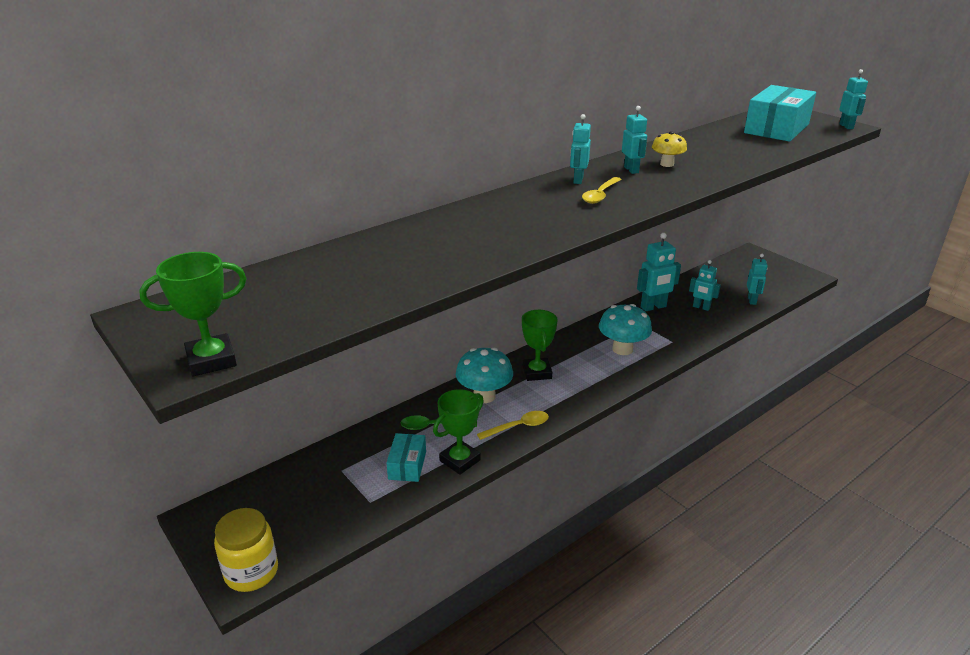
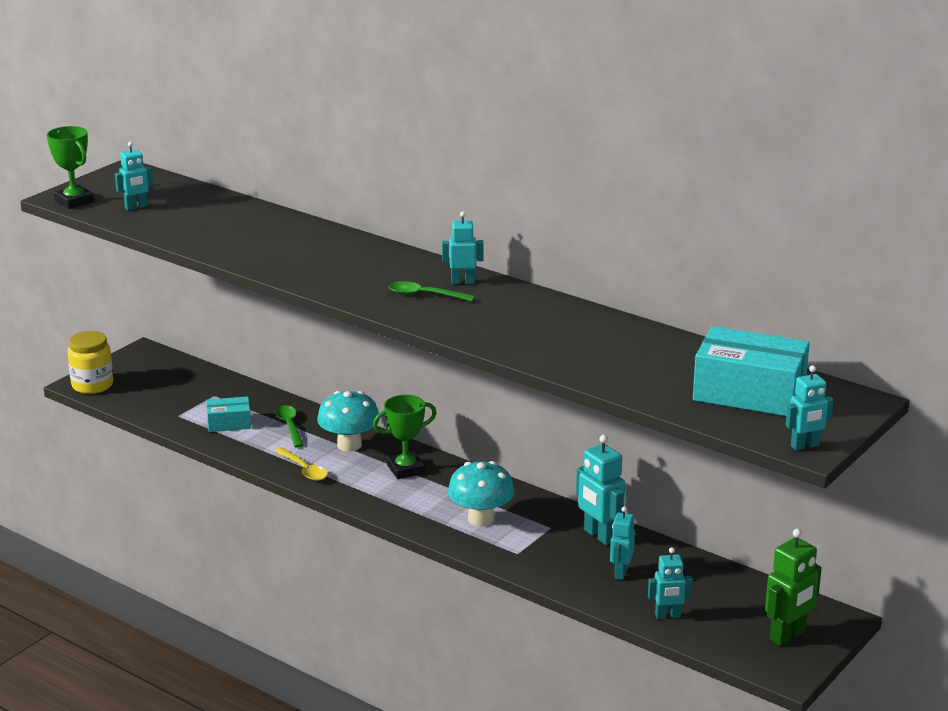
camera: 75 degrees right, 5 degrees down
(460, 460) = (243, 447): green trophy -> none
(600, 195) = (424, 295): yellow spoon -> green spoon
(631, 170) = (512, 306): turquoise robot -> turquoise robot (136, 207)
(667, 164) = (544, 324): yellow mushroom -> none
(771, 269) = (788, 636): none -> green robot

